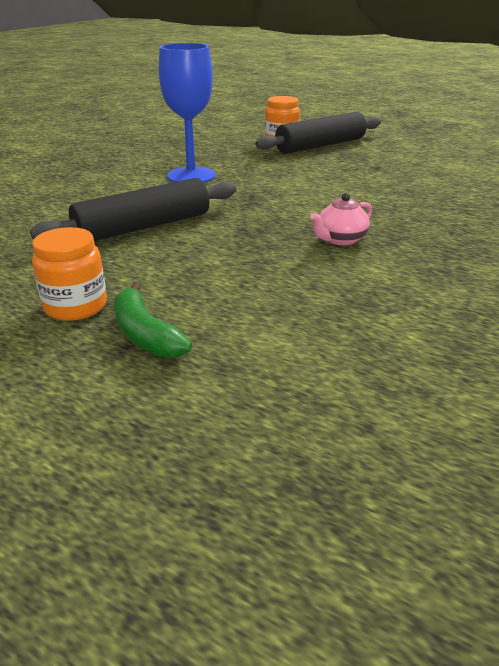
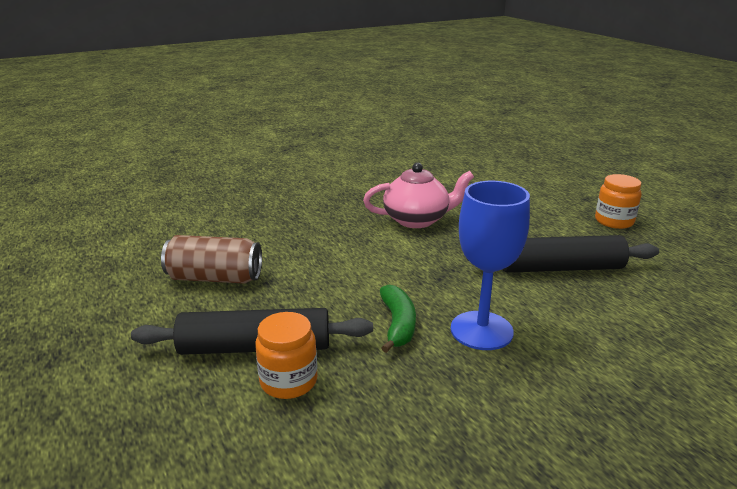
camera: 150 degrees left, 5 degrees down
(145, 334) = (574, 200): green banana -> green banana (398, 324)
(340, 239) = (417, 220): pink teapot -> pink teapot, size x1.73
(415, 162) = (215, 278): none -> brown can

